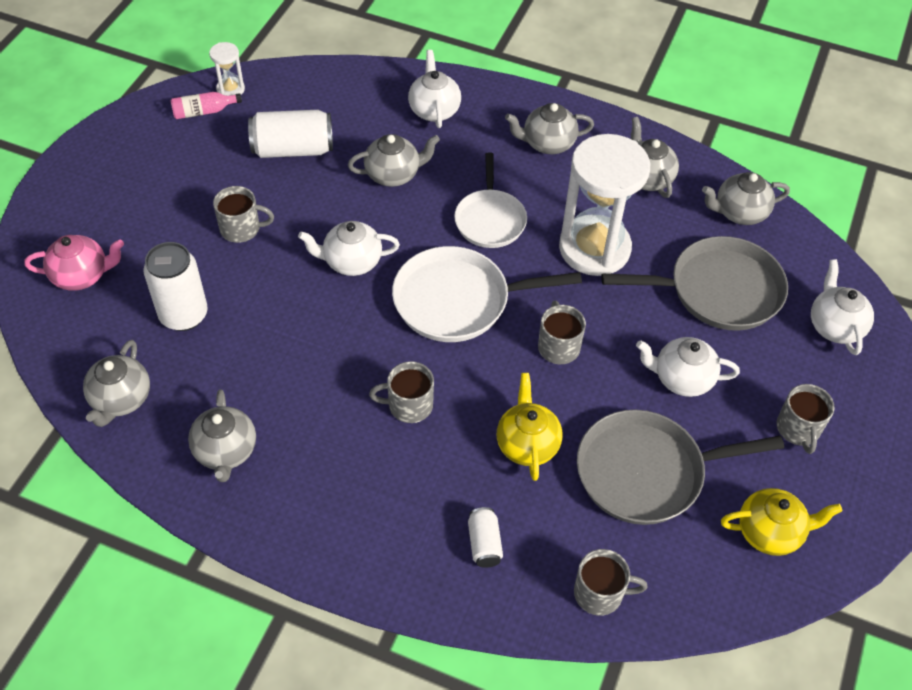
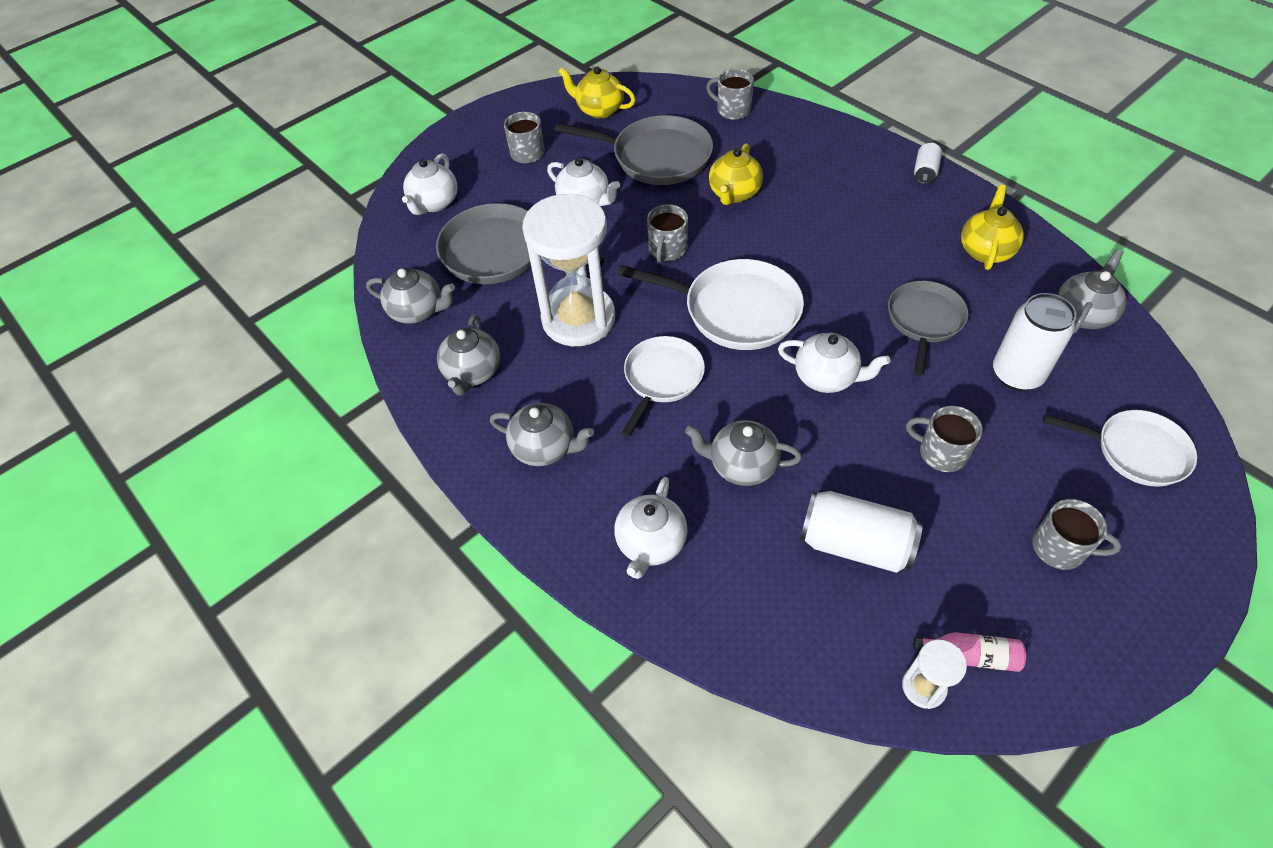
camera: 150 degrees left, 0 degrees up
(82, 276) = (1135, 451): pink teapot -> white pan
(226, 452) = (985, 250): grey teapot -> yellow teapot
(276, 344) = (924, 320): none -> grey pan
(409, 405) = (817, 242): grey mug -> grey mug (1060, 548)
(484, 543) = (797, 149): white can -> white can (925, 172)

